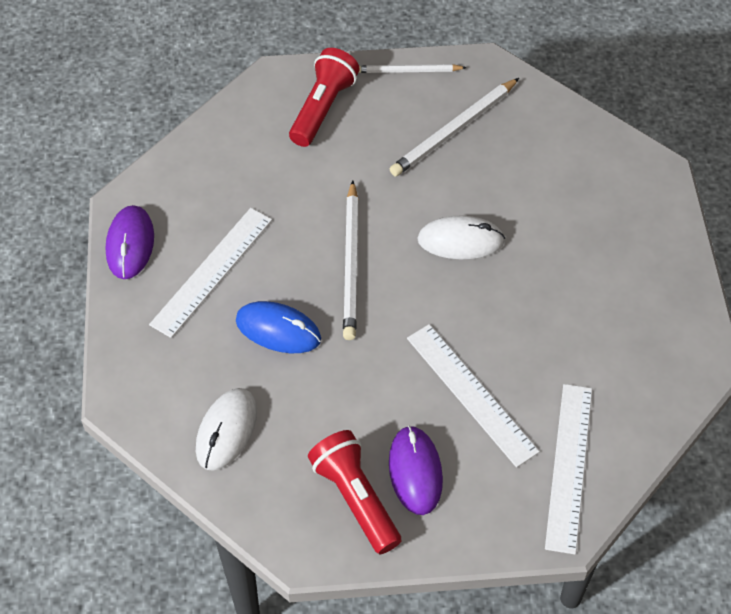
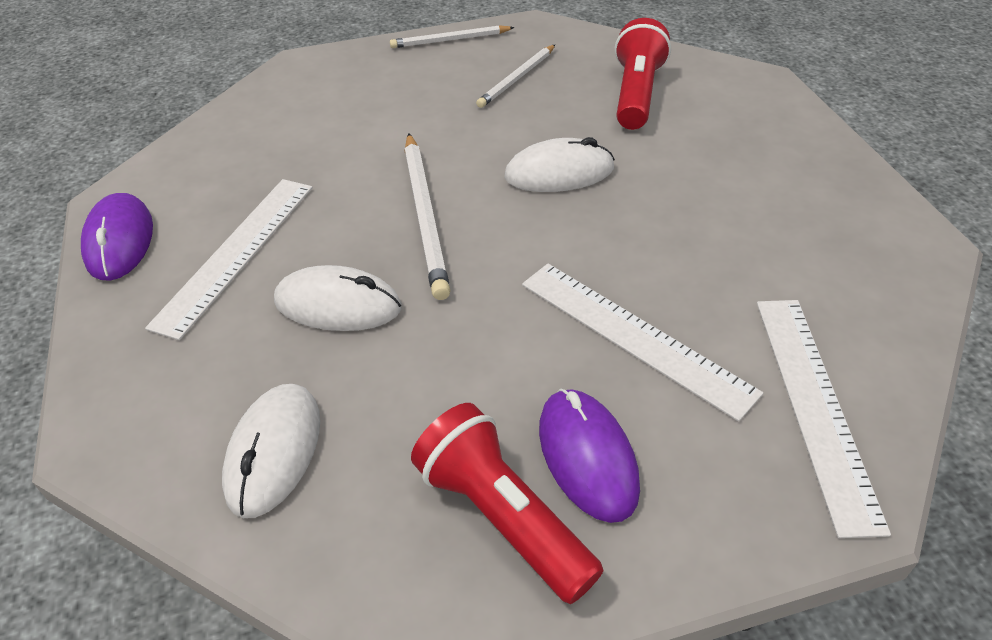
camera: 10 degrees left, 10 degrees down
(278, 330) = (338, 305): blue mouse -> white mouse
(323, 108) = (359, 81): red flashlight -> red flashlight (636, 94)
(454, 130) = (517, 78): white pencil -> white pencil, size x0.64

